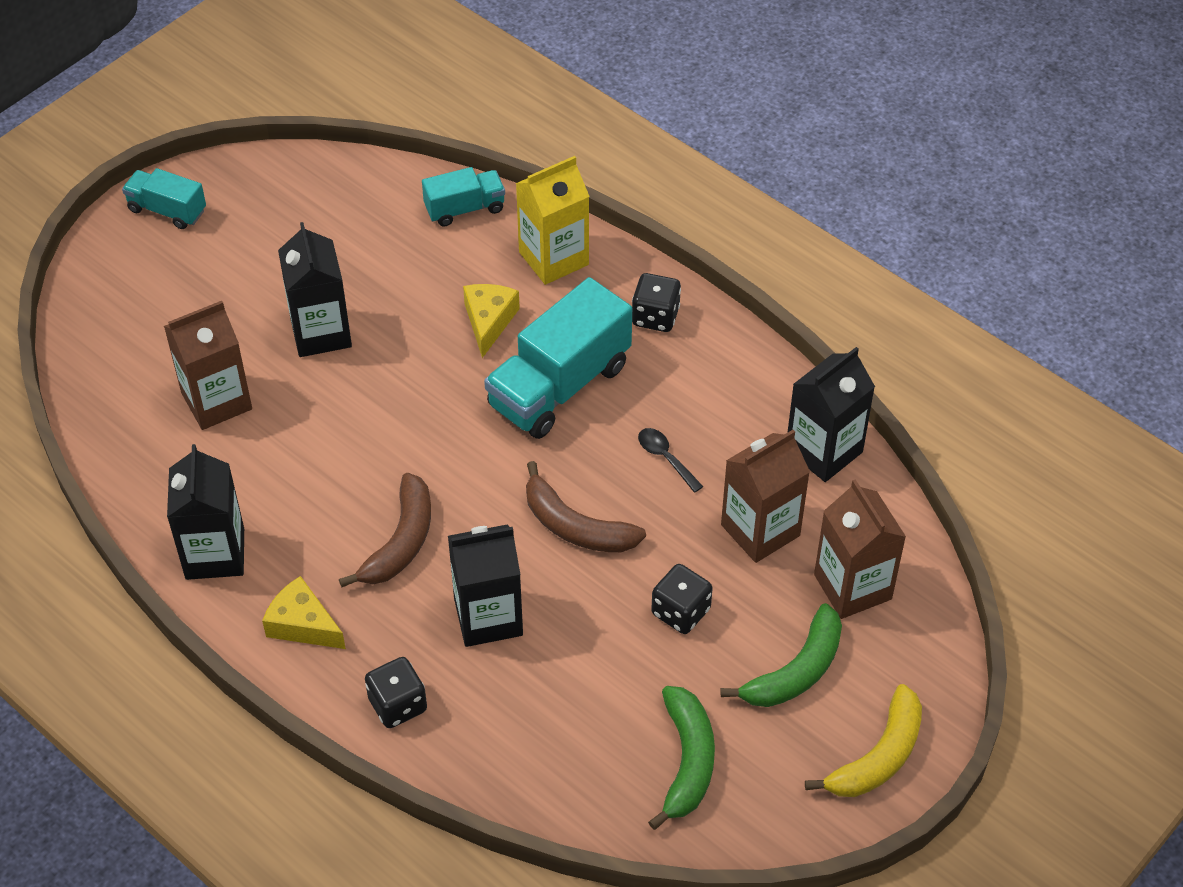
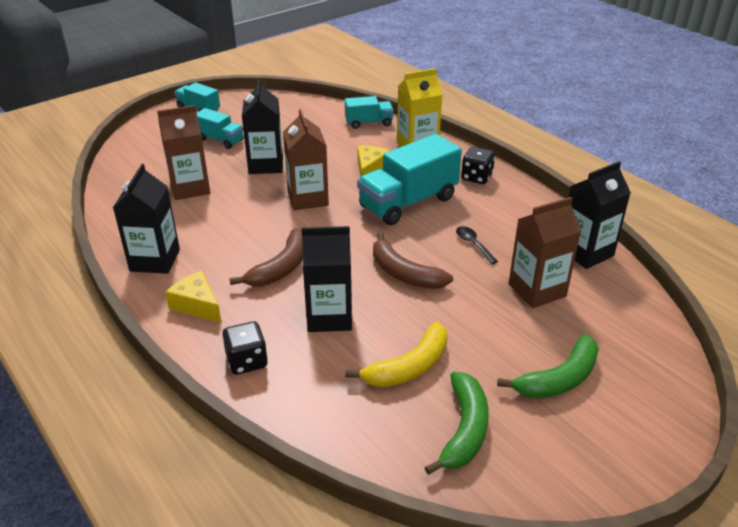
camera: 10 degrees right, 15 degrees down
(229, 283) = (220, 140): none -> turquoise truck
(680, 612) = (472, 330): black dice -> none
(852, 587) = (606, 331): brown carton -> brown carton (307, 198)
(878, 756) = (627, 448): yellow banana -> yellow banana (409, 367)

